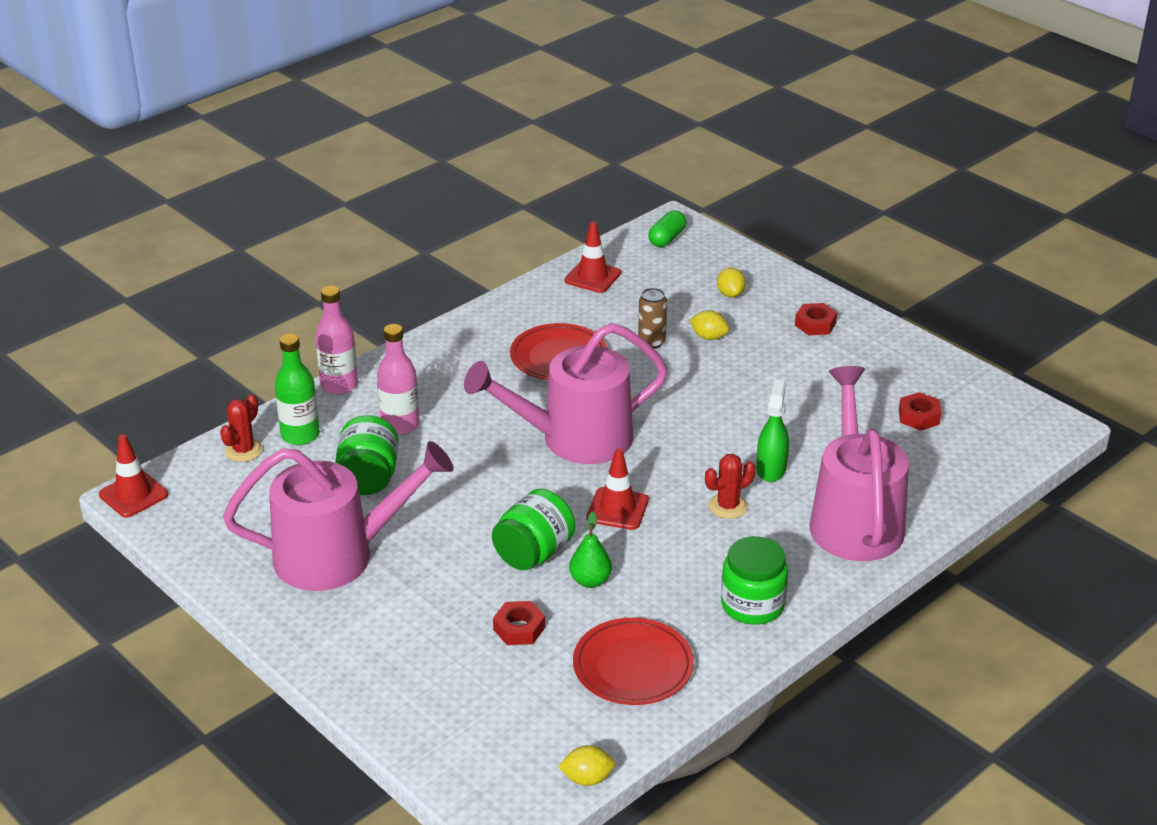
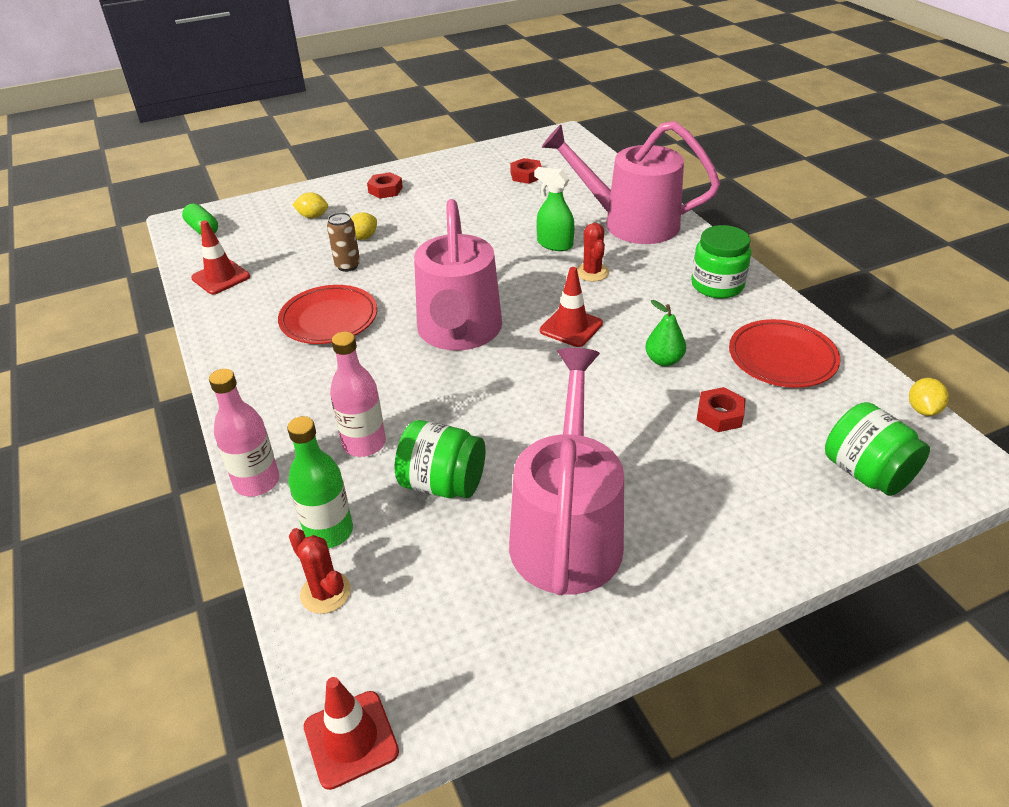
camera: 70 degrees left, 5 degrees up
(534, 553) = (614, 386): green jar -> green jar (866, 473)

